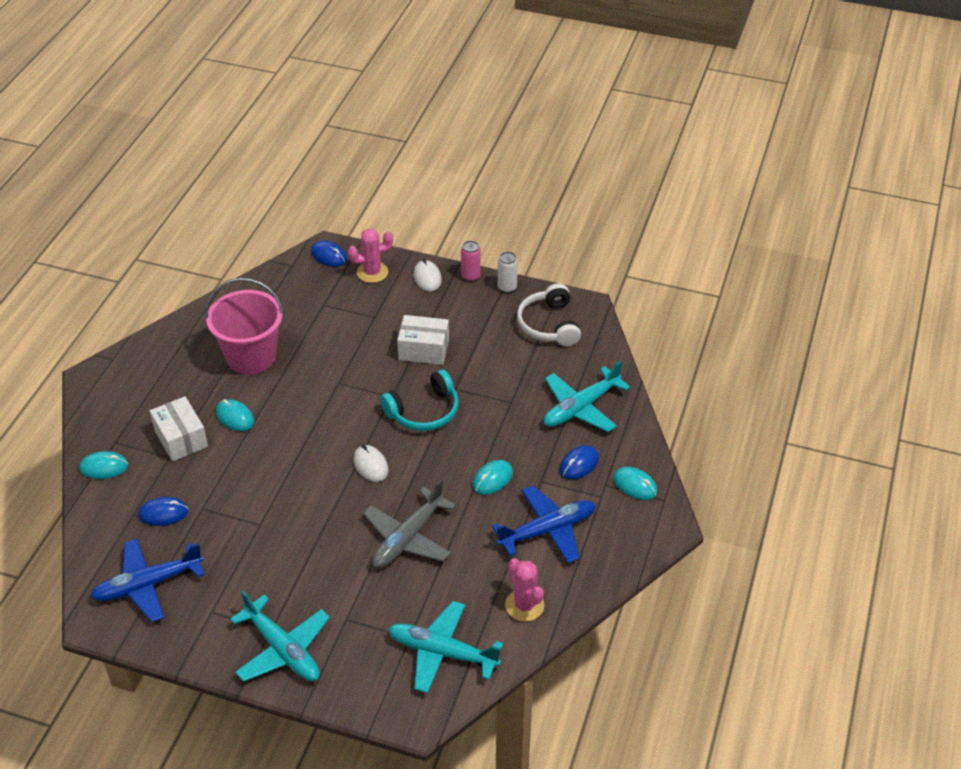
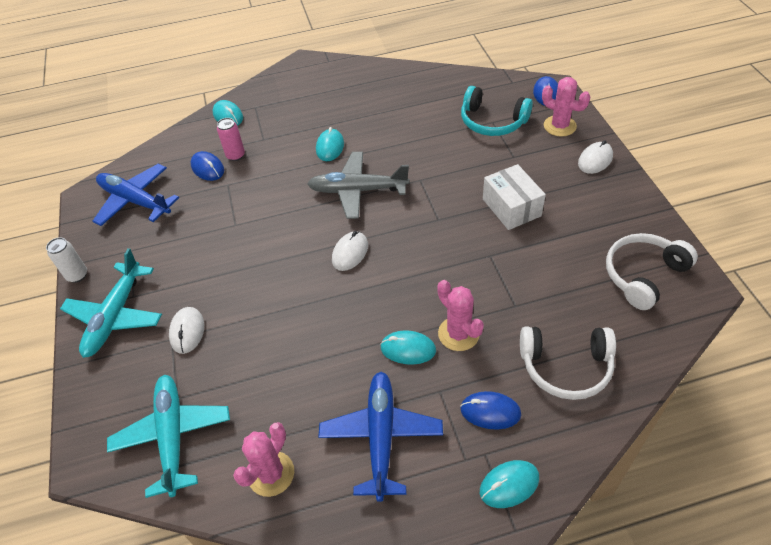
camera: 60 degrees right, 5 degrees up
(181, 438) = (285, 134): white box -> none
(251, 356) = (397, 119): pink bucket -> none
(349, 605) = (187, 331): none -> white mouse
(407, 538) = (288, 327): grey plane -> grey plane (357, 190)
(424, 411) = (442, 251): turquoise headphones -> turquoise headphones (492, 122)
(470, 276) = (632, 185): pink can -> pink can (235, 155)
(505, 445) = (458, 334): none -> pink cactus
(507, 287) = (651, 216): white can -> white can (77, 275)
(548, 530) = (381, 436): blue plane -> blue plane turned 120 degrees counterclockwise
(580, 408) = (566, 367): turquoise plane -> white headphones
(635, 485) = (509, 485): turquoise mouse -> turquoise mouse turned 60 degrees clockwise

